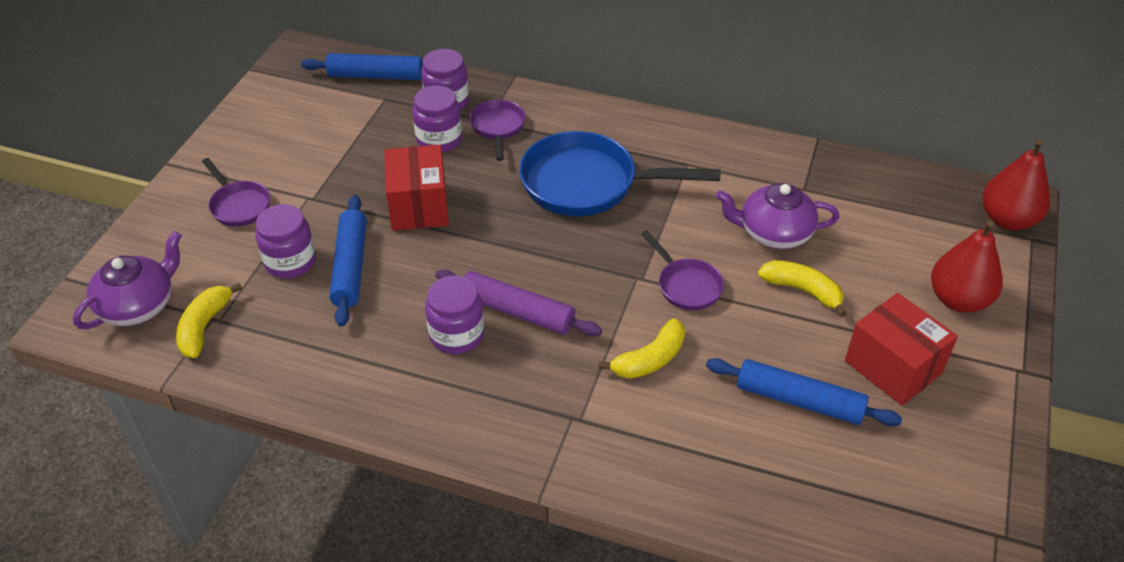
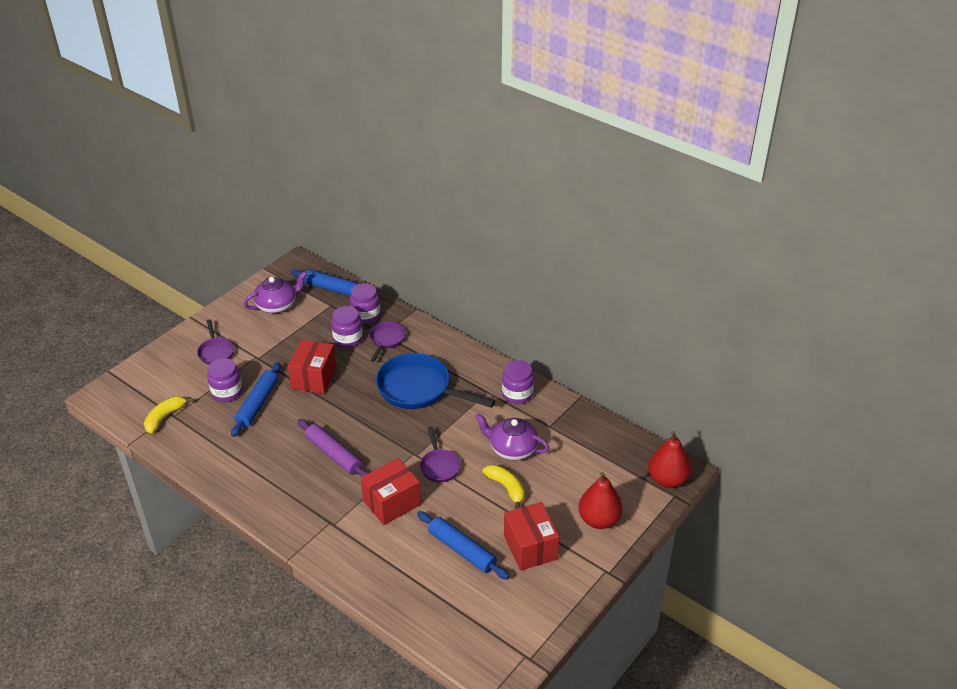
camera: 20 degrees right, 5 degrees down
(138, 306) = (137, 396): purple teapot -> purple teapot (277, 305)
(456, 335) = (293, 459): purple jar -> purple jar (517, 394)
(650, 359) = (392, 502): yellow banana -> red box

